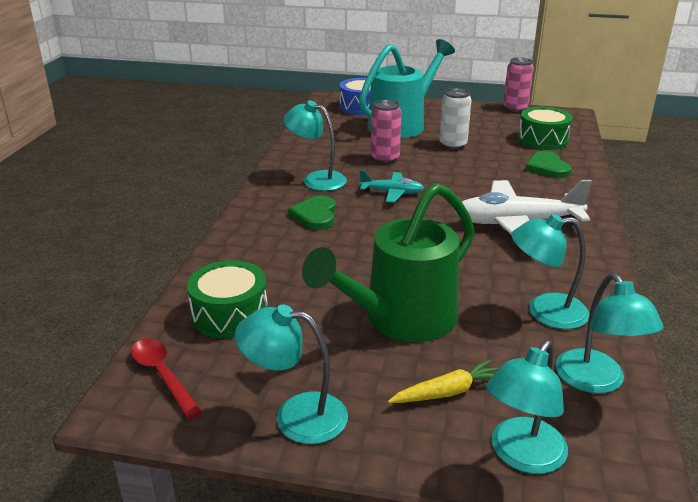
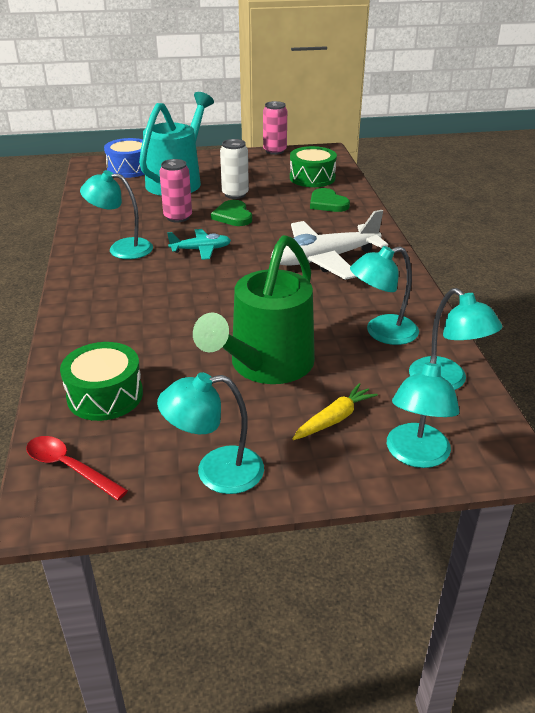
camera: 20 degrees left, 5 degrees up
(315, 215) = (139, 284): green heart -> green heart (233, 216)

